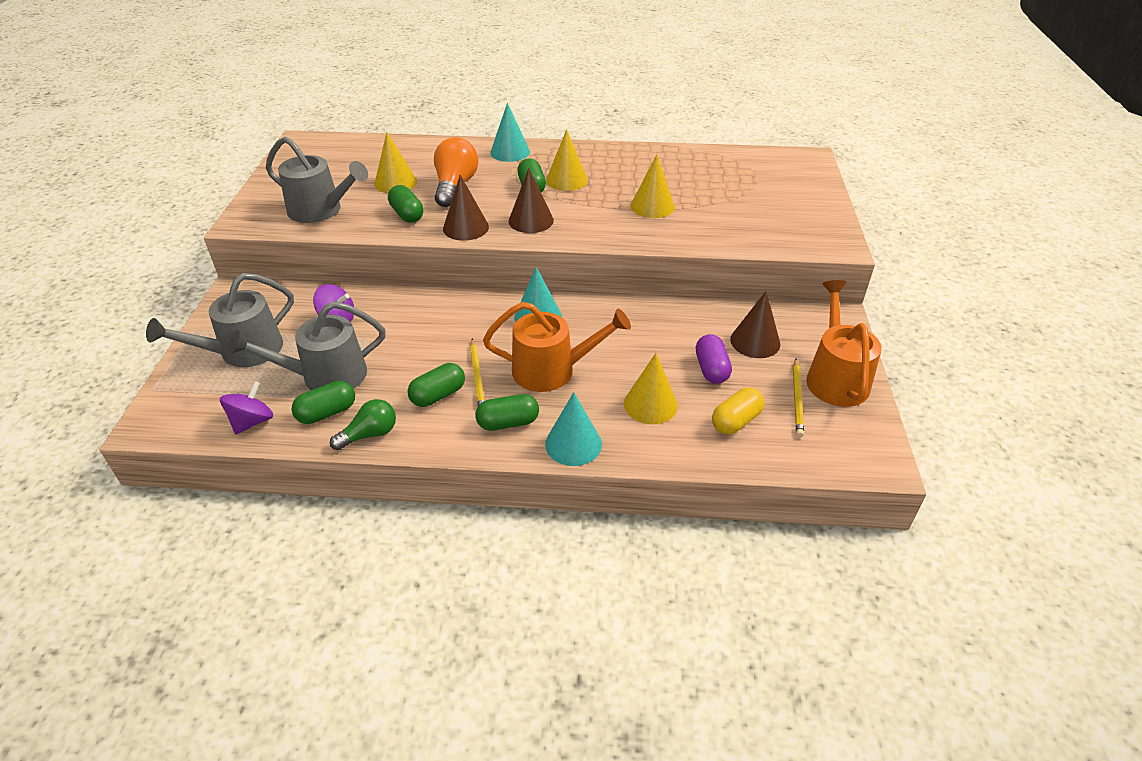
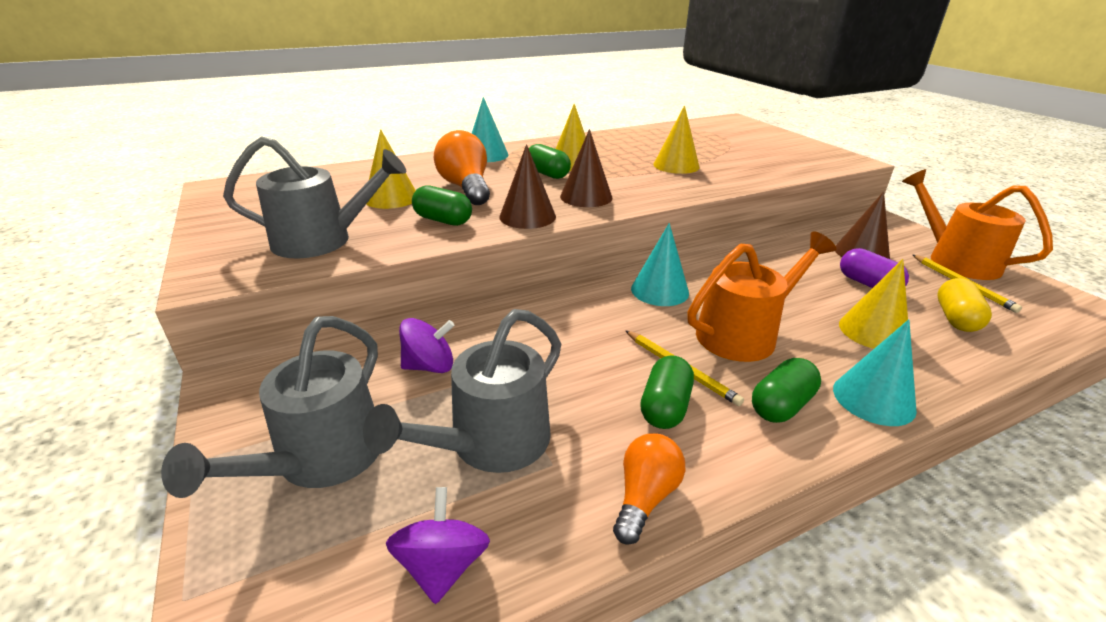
camera: 30 degrees left, 10 degrees down
(327, 413) = (549, 494): green capsule -> none
(370, 434) = (645, 497): green light bulb -> orange light bulb

